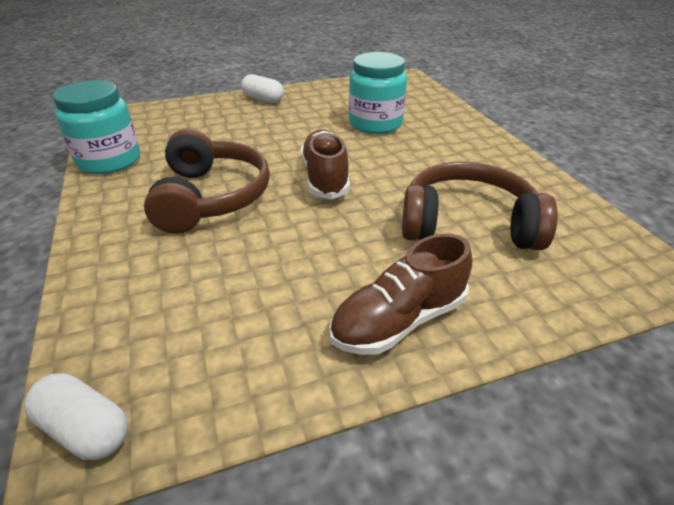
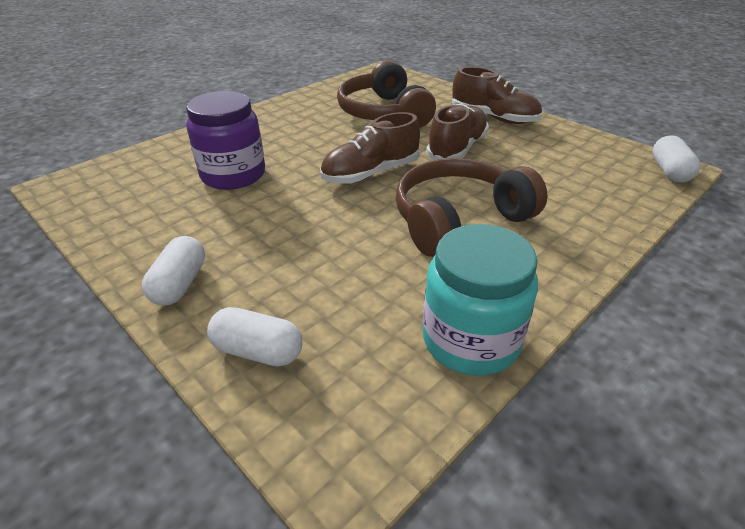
camera: 115 degrees left, 0 degrees up
(189, 110) = (258, 351): none -> white capsule
(330, 244) = (457, 149): none -> brown shoe
(375, 124) = (233, 175): turquoise jar -> purple jar

